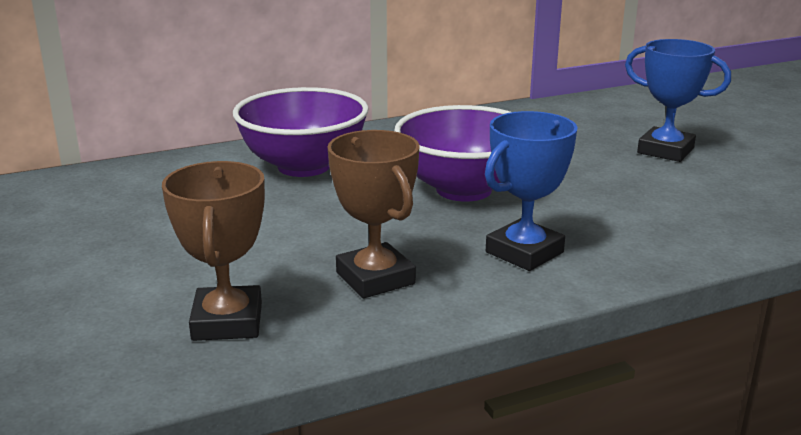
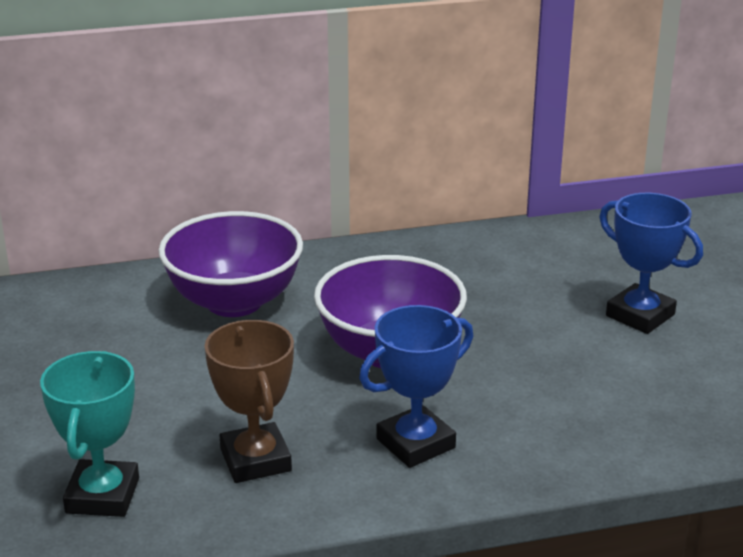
camera: 10 degrees right, 5 degrees up
(227, 322) = (102, 495): brown trophy -> turquoise trophy

